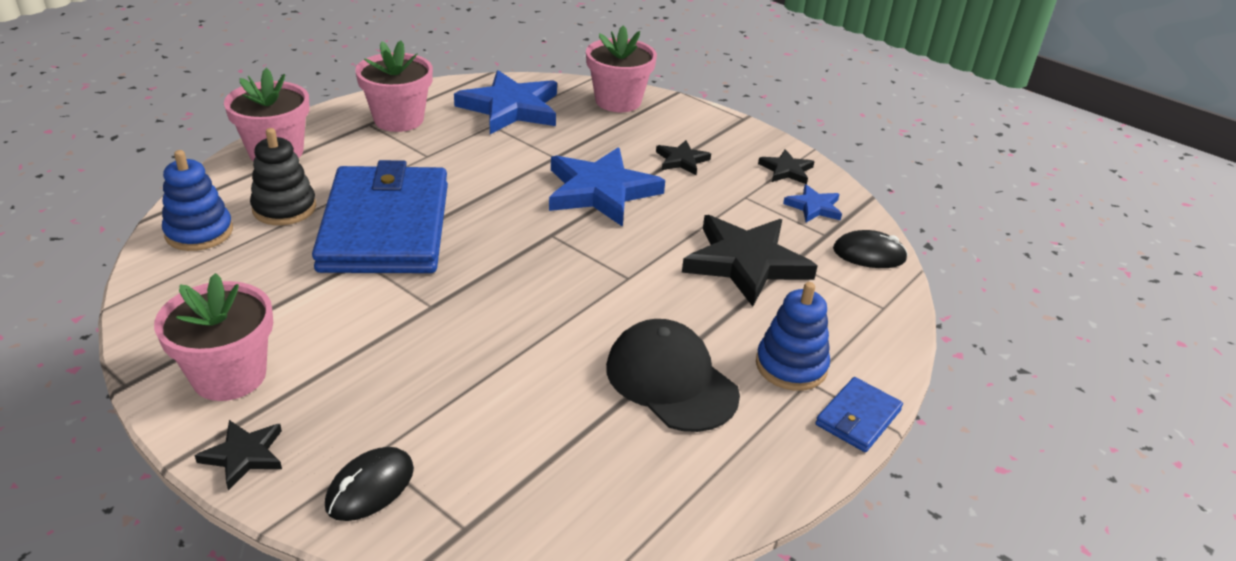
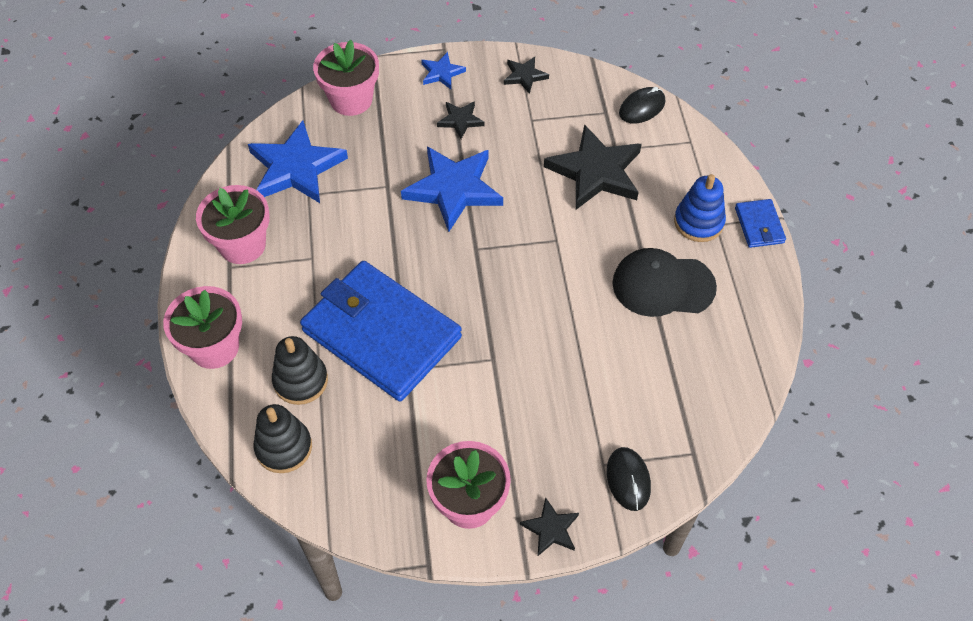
camera: 45 degrees left, 20 degrees up
(199, 232) = (284, 447): blue stacking toy -> black stacking toy
(814, 207) = (574, 95): blue star -> blue star (441, 73)

